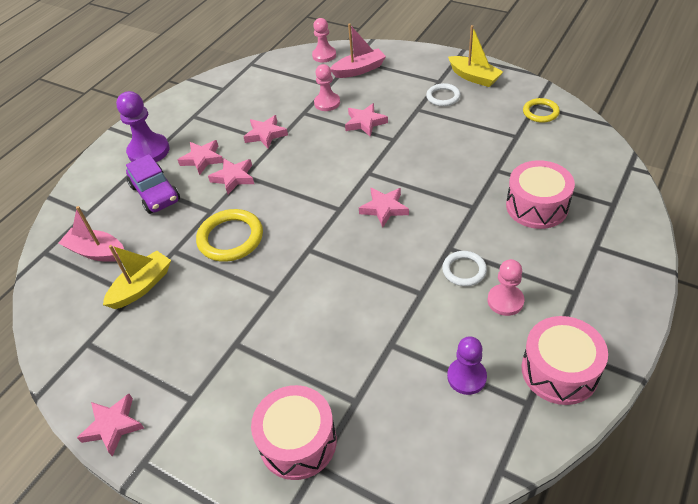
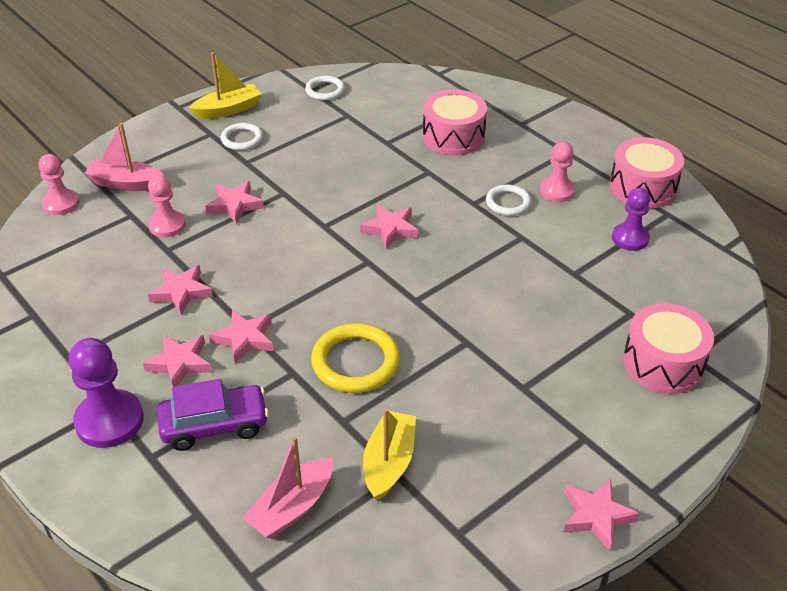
camera: 75 degrees left, 5 degrees down
(142, 286) = (389, 462): yellow boat -> yellow boat turned 45 degrees clockwise
(359, 70) = (126, 183): pink boat -> pink boat turned 75 degrees counterclockwise
(540, 112) = (325, 90): yellow ring -> white ring

